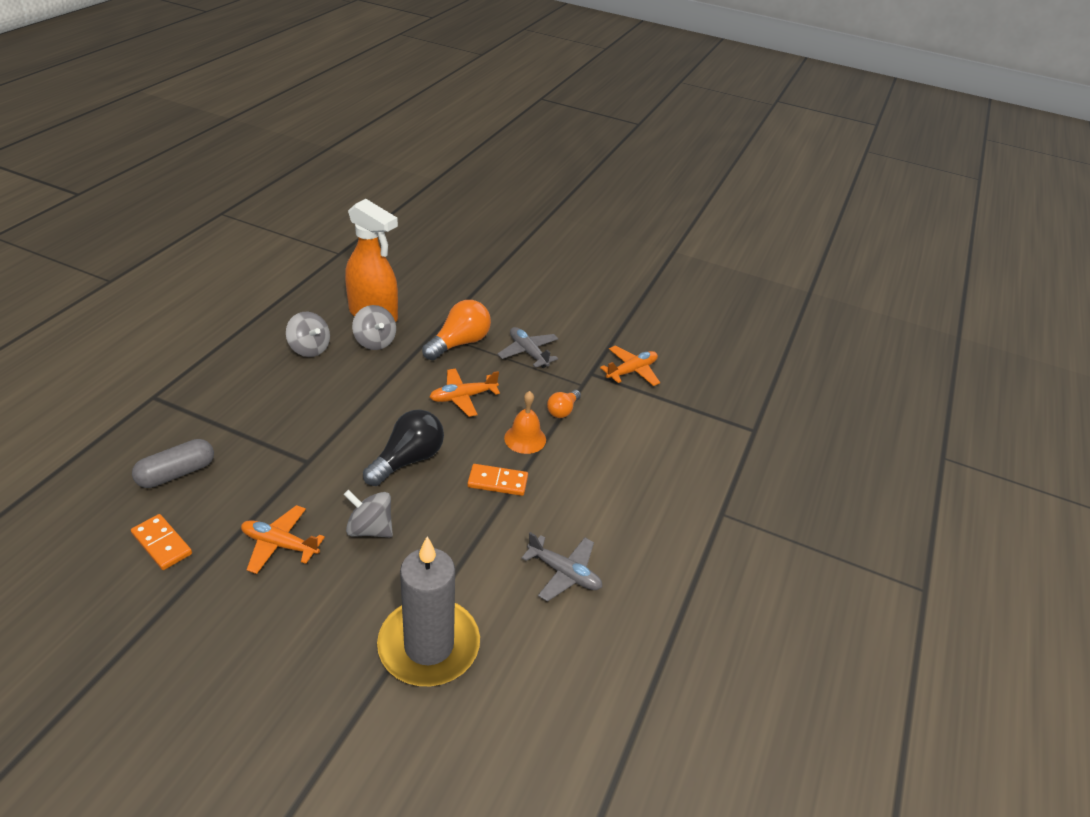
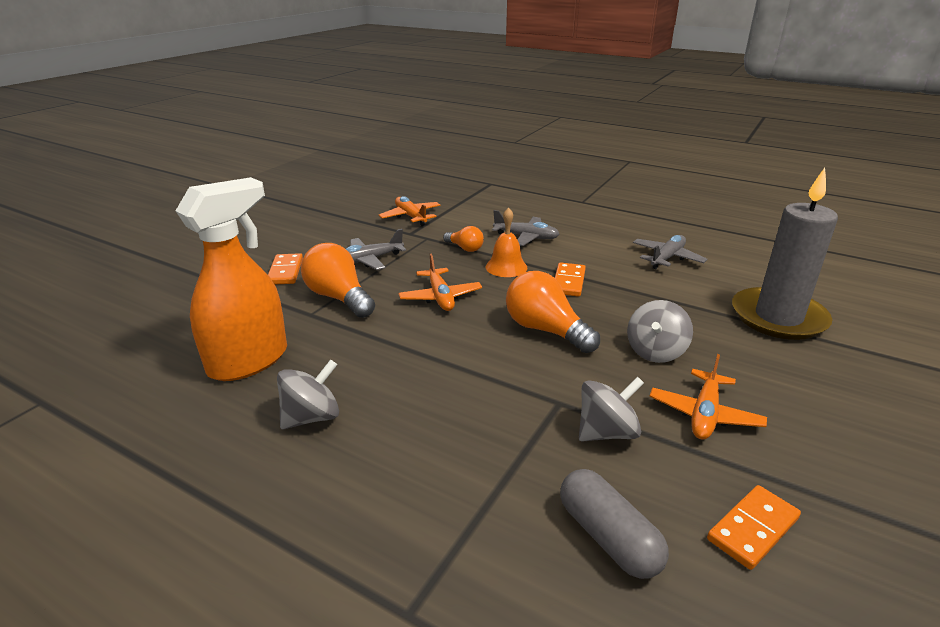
camera: 80 degrees left, 10 degrees down
(375, 341) = (314, 358): grey spinning top -> grey spinning top (606, 432)
(408, 460) = (545, 330): black light bulb -> orange light bulb
(501, 311) = (285, 271): none -> orange domino
(598, 456) = (526, 237): none -> grey plane

